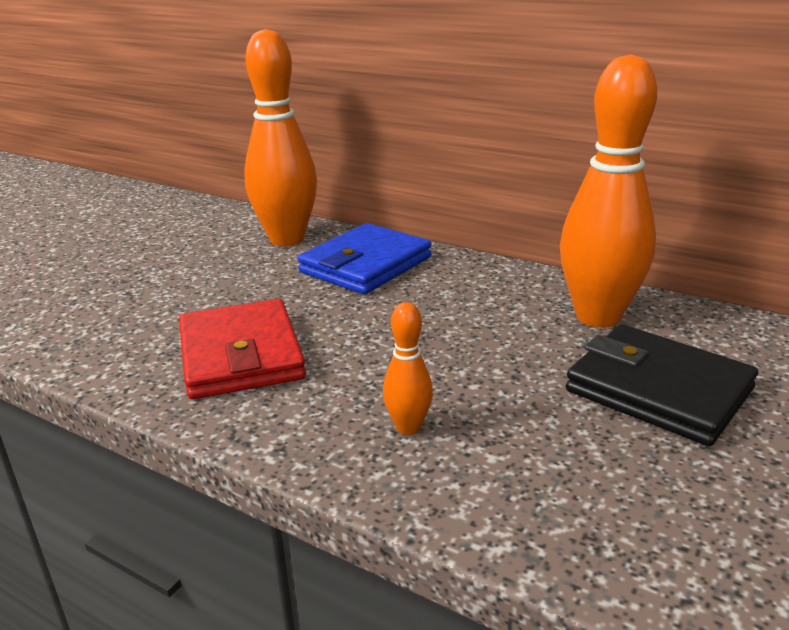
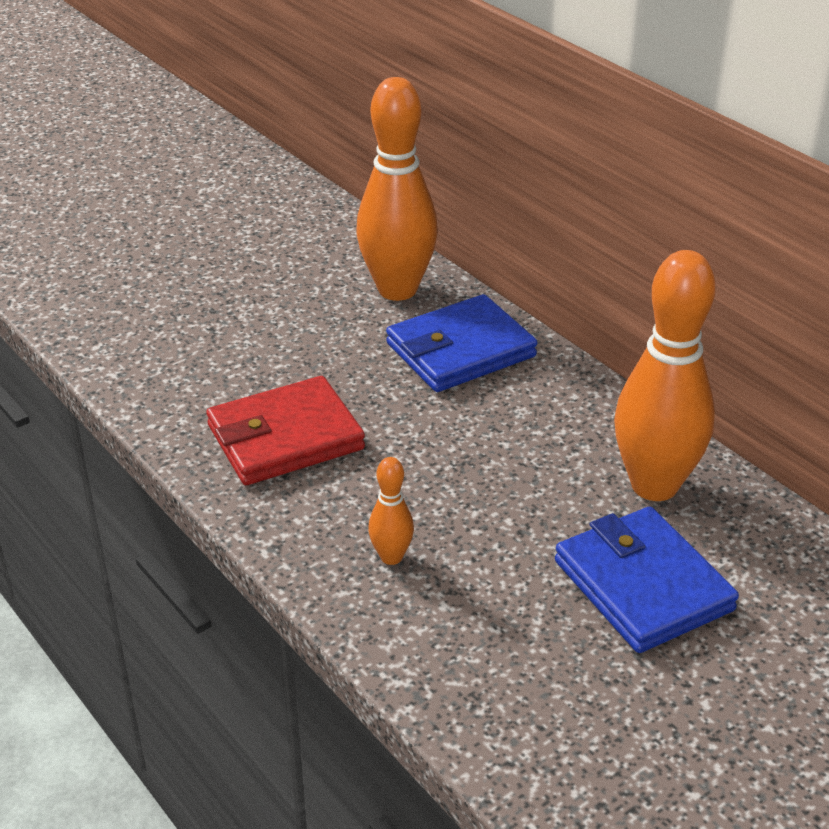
camera: 20 degrees right, 10 degrees up
(241, 355) = (285, 437): red wallet -> red wallet turned 60 degrees clockwise
(658, 390) = (643, 585): black wallet -> blue wallet

